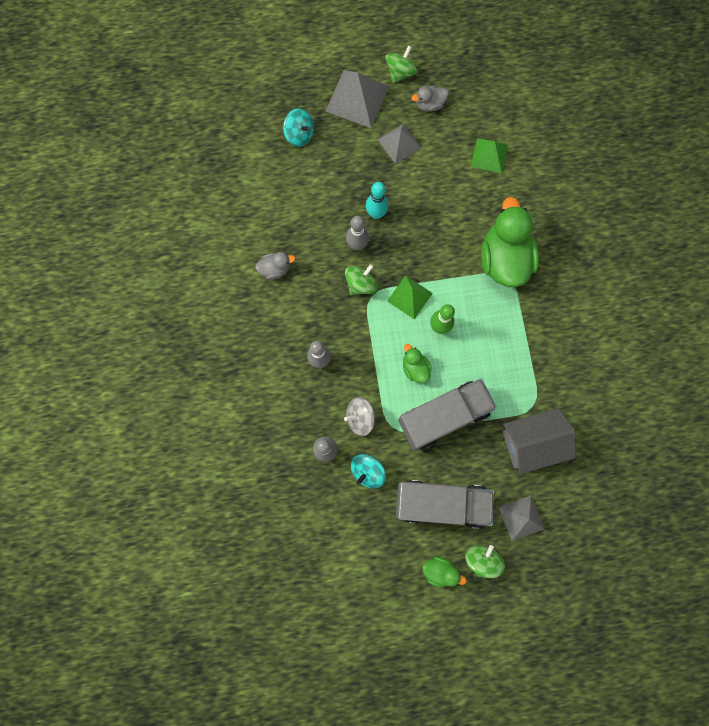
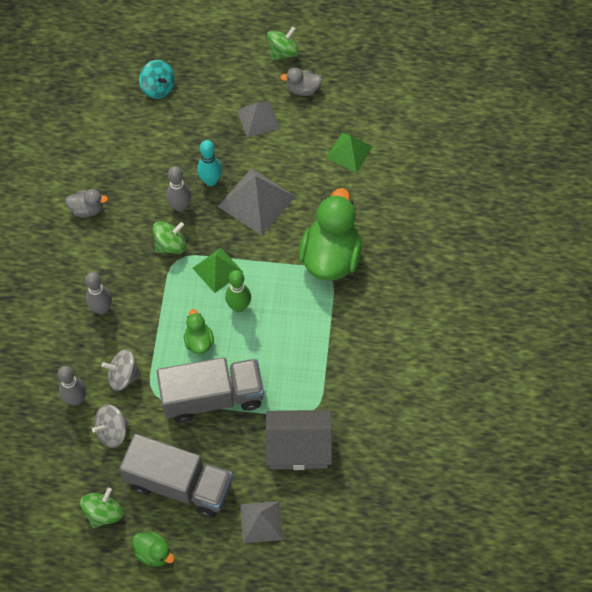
camera: 15 degrees right, 15 degrees down
(357, 98) = (229, 67): grey pyramid -> grey pyramid (256, 201)
(367, 471) = (112, 432): turquoise spinning top -> grey spinning top
(482, 559) = (203, 553): green spinning top -> green spinning top (103, 513)

